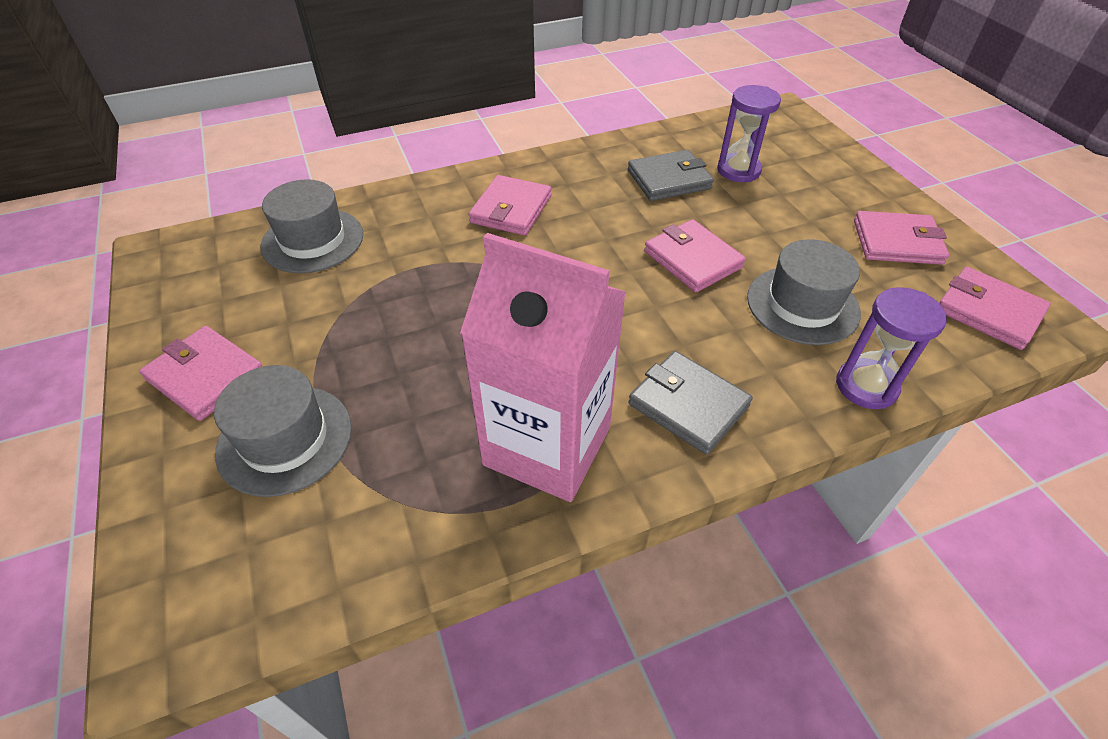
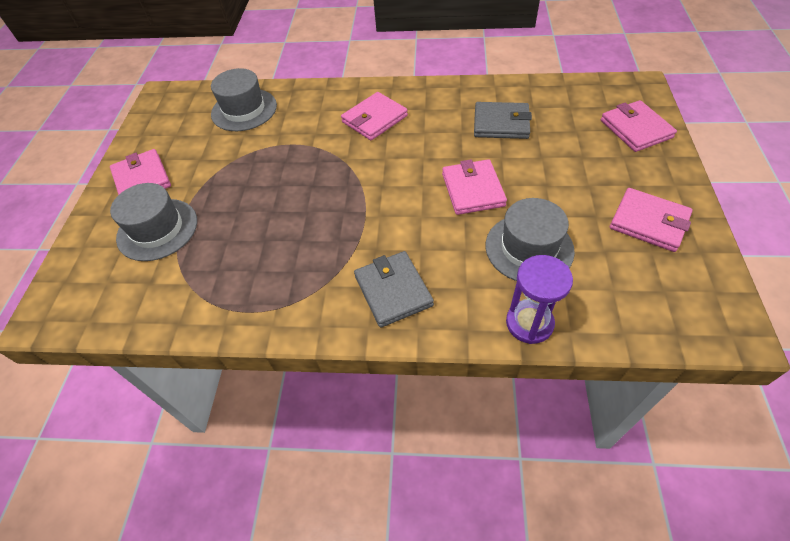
camera: 30 degrees right, 5 degrees up
(547, 446) = (289, 285): pink carton -> none
(738, 170) = (561, 129): purple hourglass -> none
(988, 311) = (682, 302): pink wallet -> pink wallet (635, 129)

